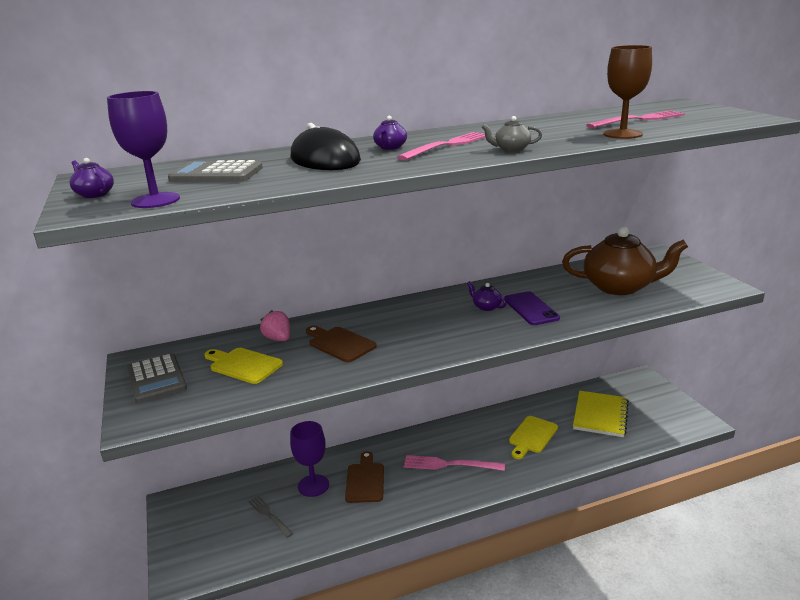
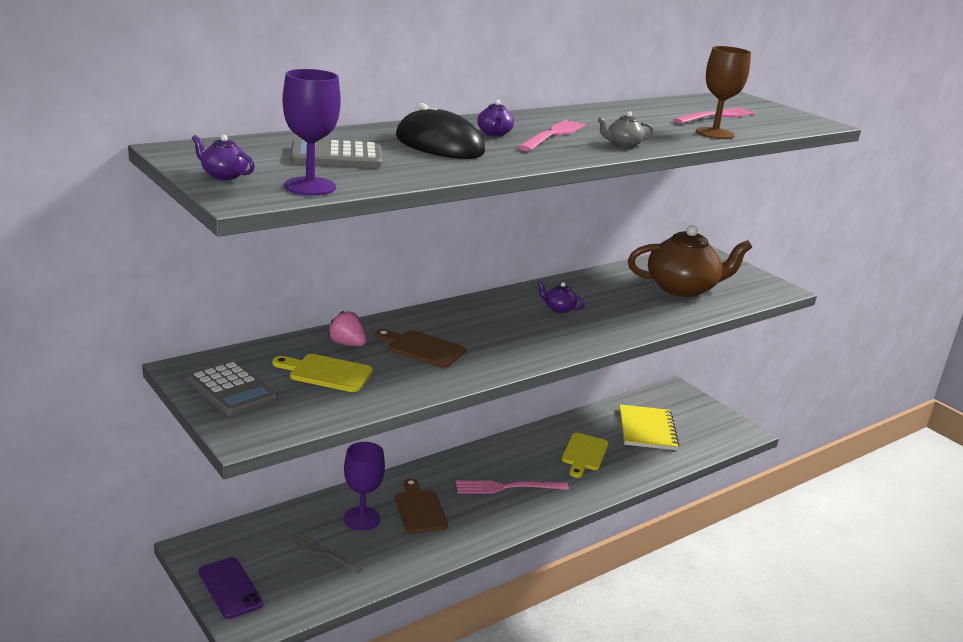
camera: 20 degrees left, 0 degrees up
(531, 309) = (605, 311): purple phone -> purple phone (230, 588)

